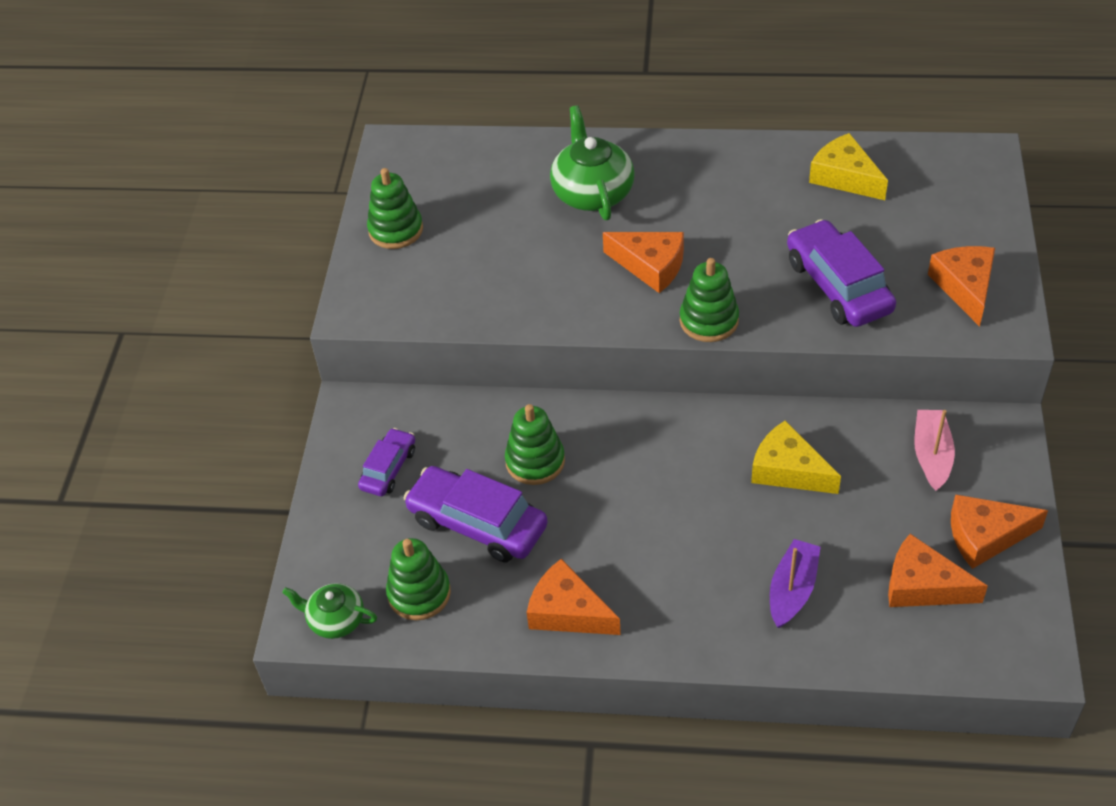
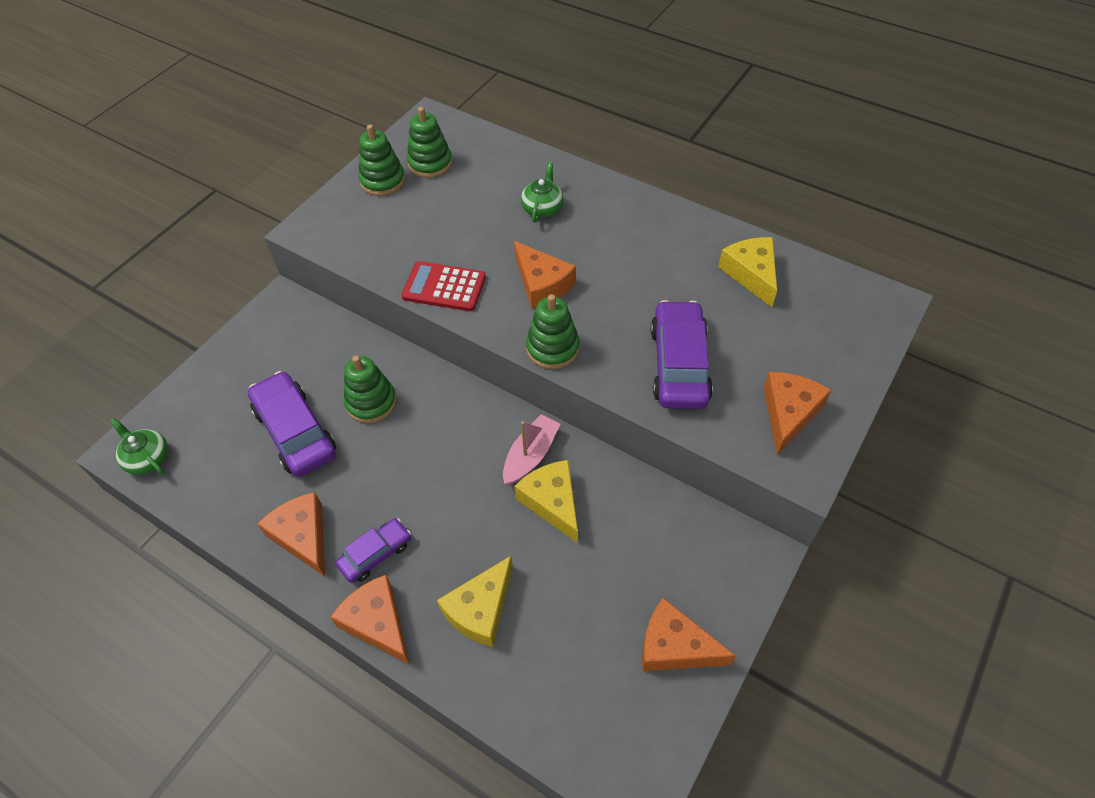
camera: 25 degrees right, 5 degrees up
(388, 469) = (270, 360): purple car -> purple car (376, 554)
(419, 593) = (215, 467): green stacking toy -> green stacking toy (430, 163)
(553, 308) = (444, 287): none -> red calculator
(592, 192) = (542, 208): green teapot -> green teapot, size x0.59
(792, 590) = (480, 609): purple boat -> yellow cheese
(922, 585) = (589, 663): orange cheese -> orange cheese (377, 623)
(931, 455) = (679, 547): pink boat -> pink boat (530, 455)

